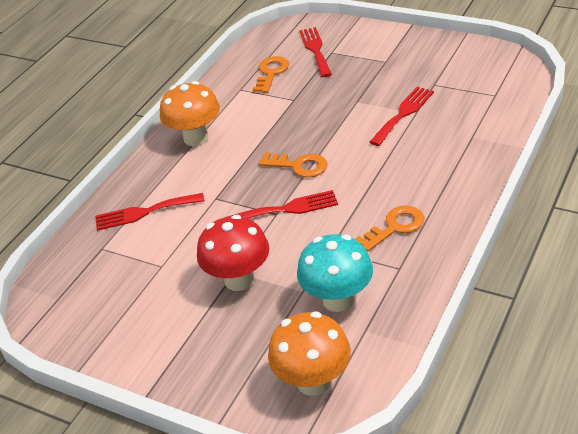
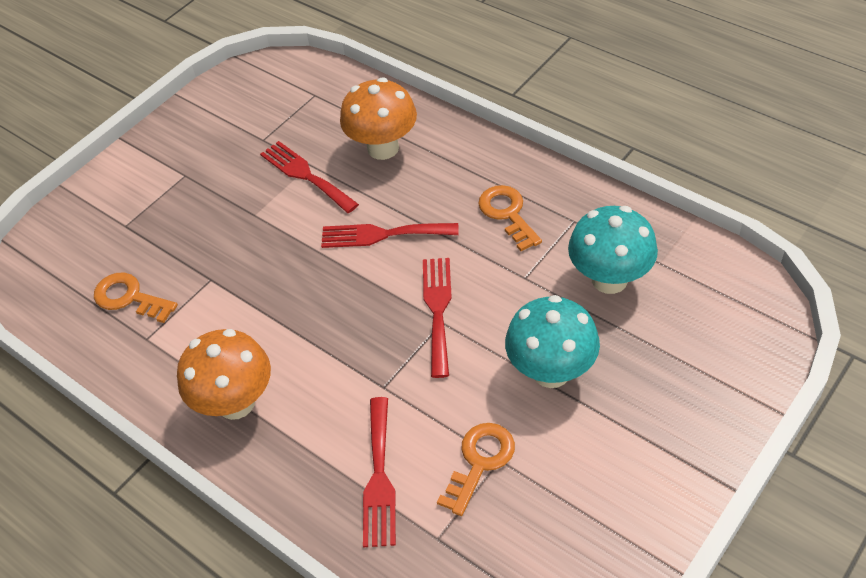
camera: 80 degrees left, 10 degrees up
(239, 279) = (551, 371): red mushroom -> turquoise mushroom
(299, 166) = (358, 289): orange key -> orange key (480, 462)
(313, 381) = (726, 315): orange mushroom -> orange mushroom (383, 148)
(315, 50) = (107, 241): red fork -> red fork (382, 234)

